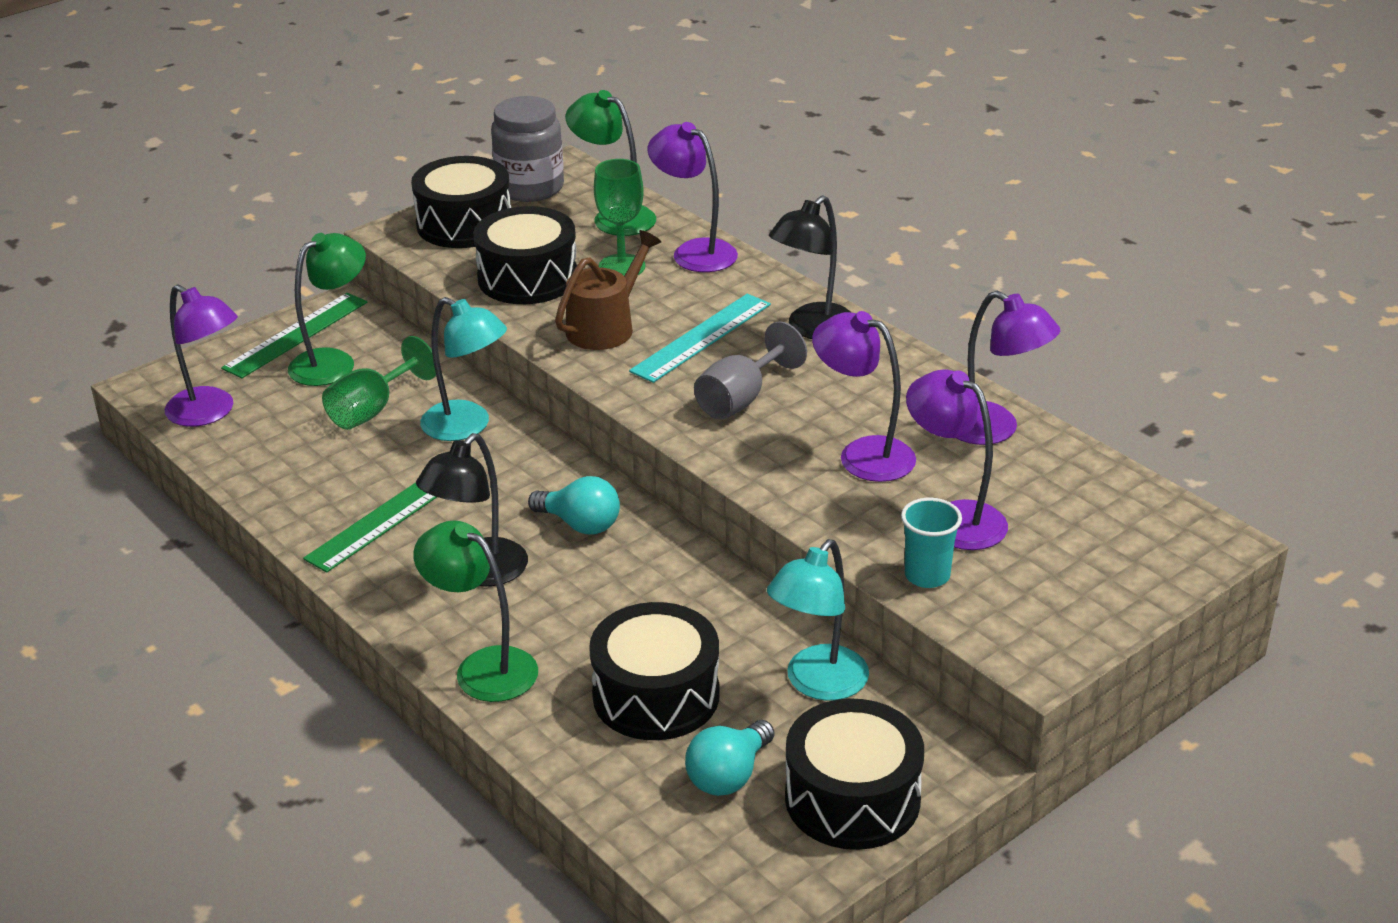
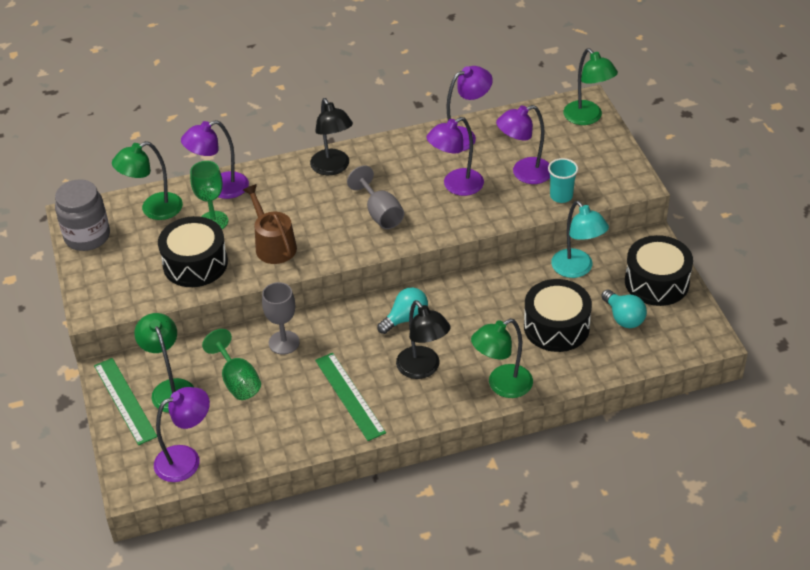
camera: 65 degrees left, 10 degrees up
(464, 224) = (108, 276): black drum -> none
(467, 426) = (284, 342): turquoise lamp -> grey goblet
(701, 337) = (311, 211): turquoise ruler -> none
(1172, 554) = (587, 118): none -> green lamp

